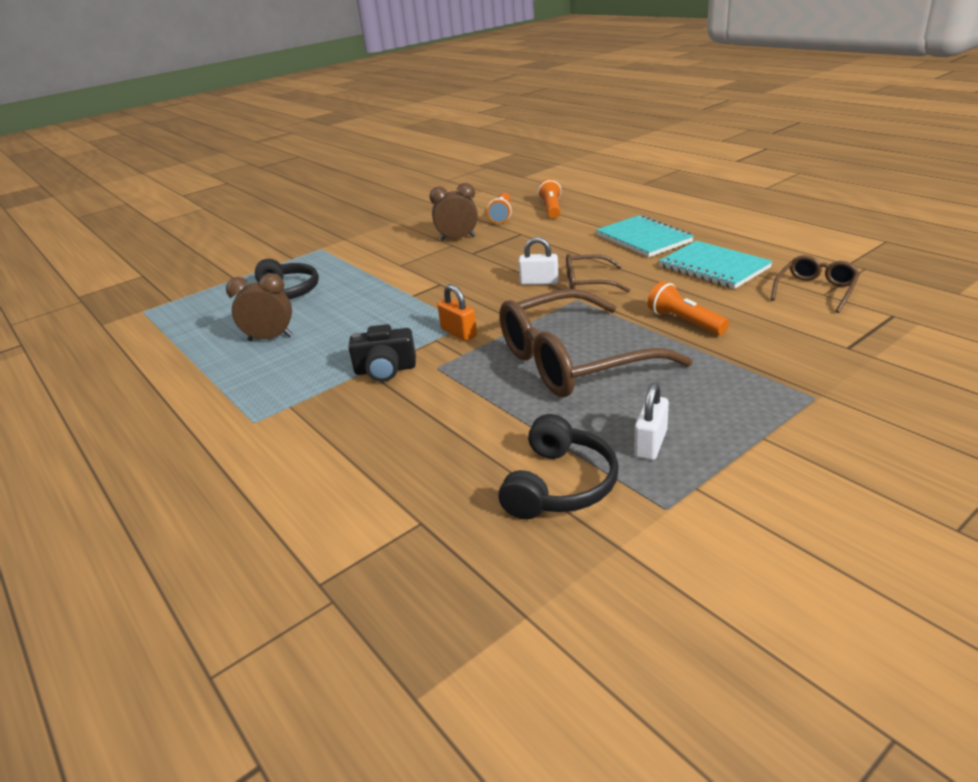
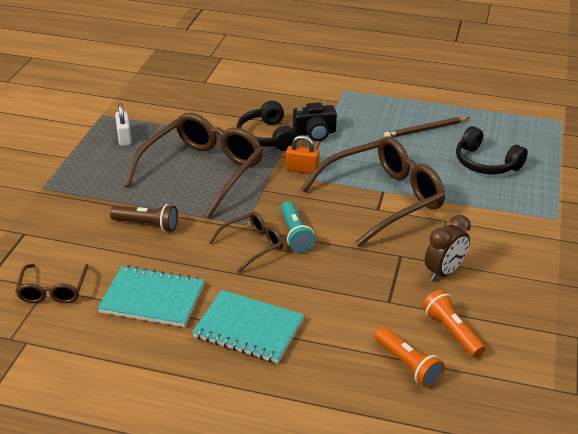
camera: 140 degrees right, 5 degrees up
(270, 338) = (425, 130): brown clock -> brown pencil
(385, 370) = (315, 133): black camera -> black camera turned 150 degrees counterclockwise
(422, 289) = (383, 199): none -> brown glasses
(539, 282) = (295, 234): white padlock -> turquoise flashlight
(559, 485) = (156, 109): black headphones -> black headphones (267, 136)
(684, 322) = (147, 225): orange flashlight -> brown flashlight

